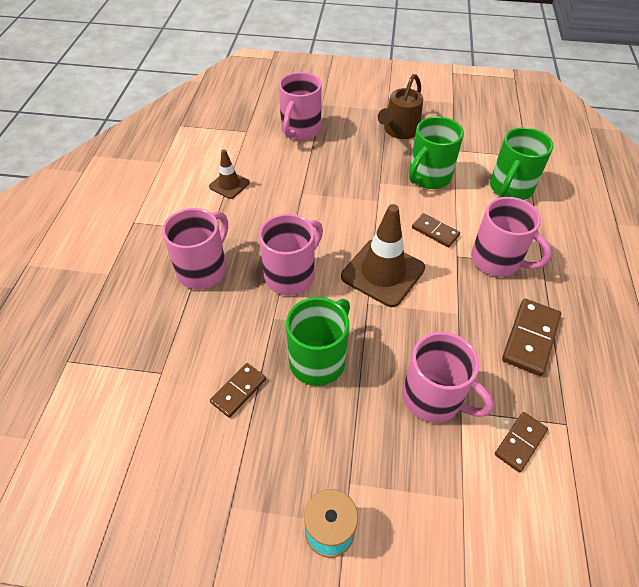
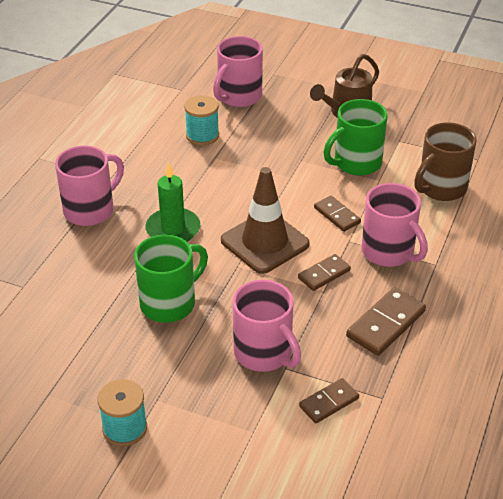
camera: 15 degrees right, 10 degrees down
(229, 185) = (144, 138): brown traffic cone -> none
(238, 391) = (86, 313): brown domino -> brown domino (324, 274)
(282, 173) = (202, 135): none -> turquoise spool
(291, 275) = (173, 229): pink mug -> green candle
(510, 189) = (440, 188): green mug -> brown mug

